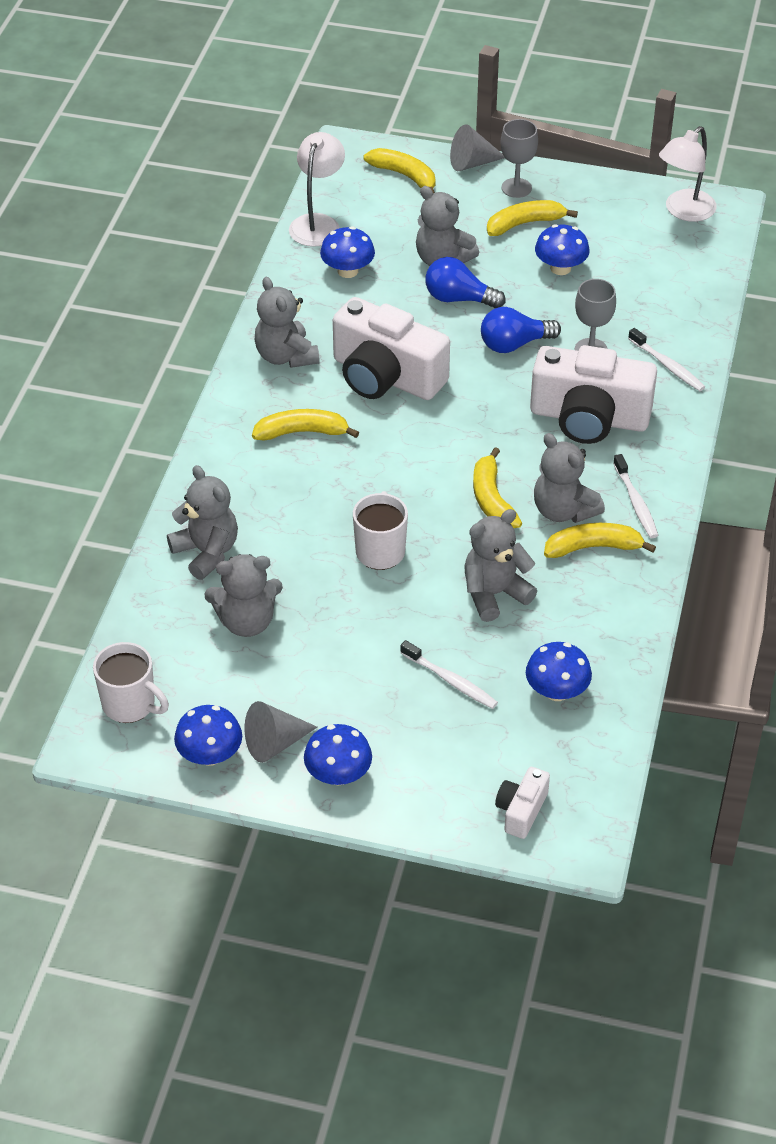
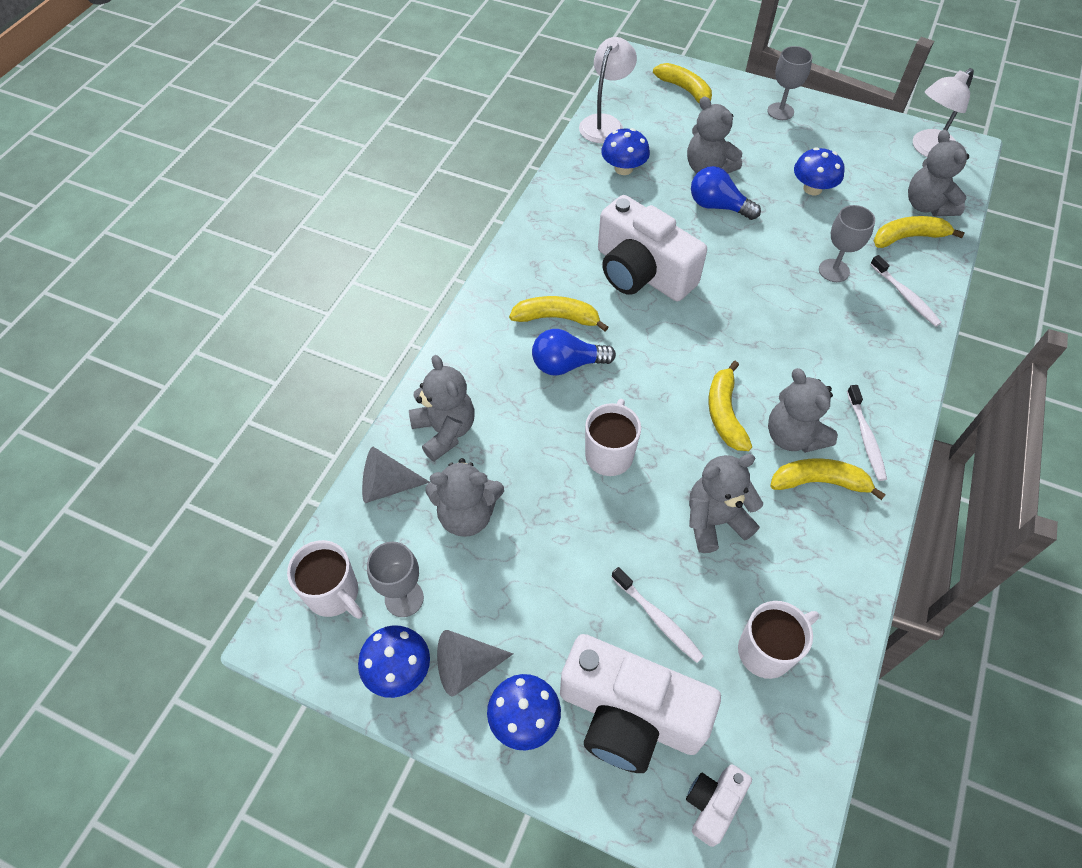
camera: 10 degrees right, 10 degrees up
(201, 698) = (404, 598): none -> grey goblet
(286, 356) = (555, 241): grey teddy bear -> grey teddy bear (927, 205)
(472, 163) = (744, 86): grey cone -> grey cone (387, 485)
(514, 344) = (763, 256): blue light bulb -> blue light bulb (567, 364)
(524, 224) = (784, 144): yellow banana -> yellow banana (908, 237)
(556, 691) = (767, 650): blue mushroom -> white mug
(589, 418) = (826, 339): white camera -> white camera (629, 715)

